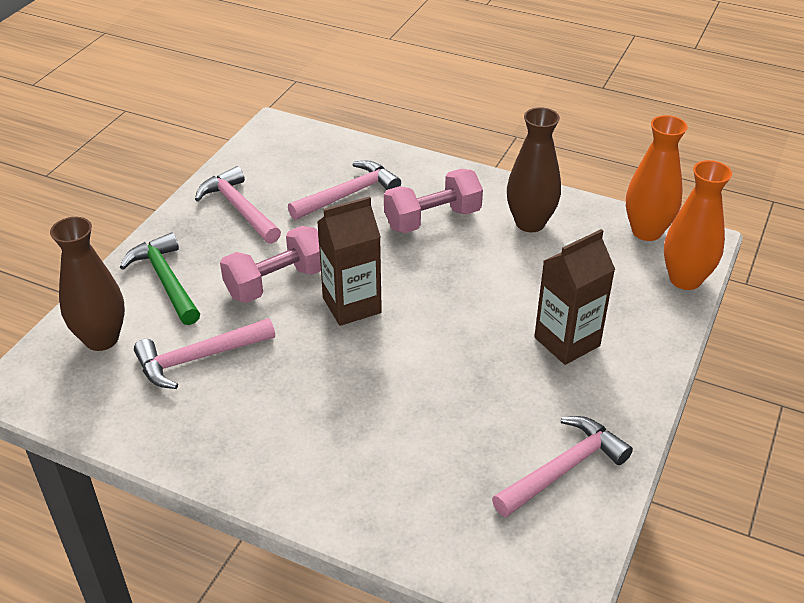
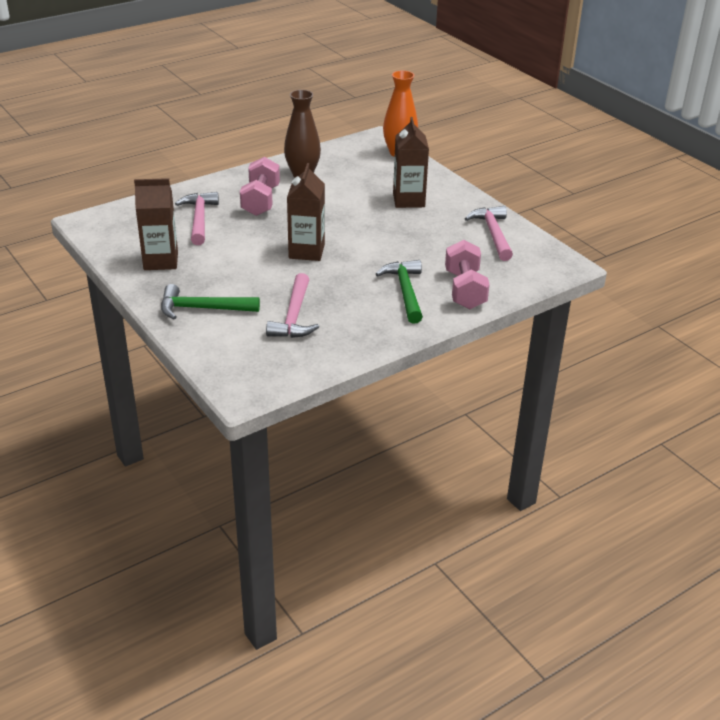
camera: 60 degrees left, 5 degrees down
(101, 339) = (233, 348): brown vase -> none
(239, 208) = (161, 261): pink hammer -> brown carton
(277, 283) = (255, 269): pink dumbbell -> pink dumbbell (465, 290)
(329, 436) = (405, 291): none -> green hammer
(646, 231) = (351, 147): orange vase -> none

